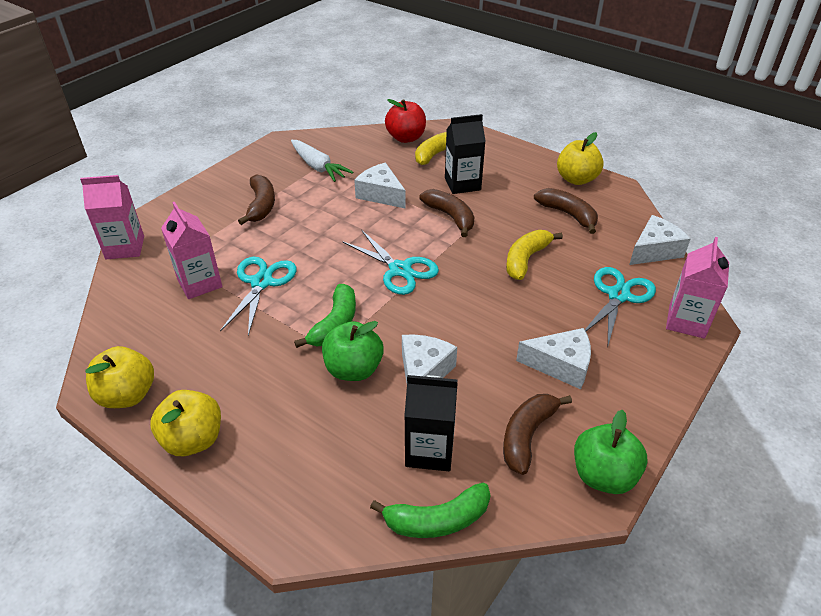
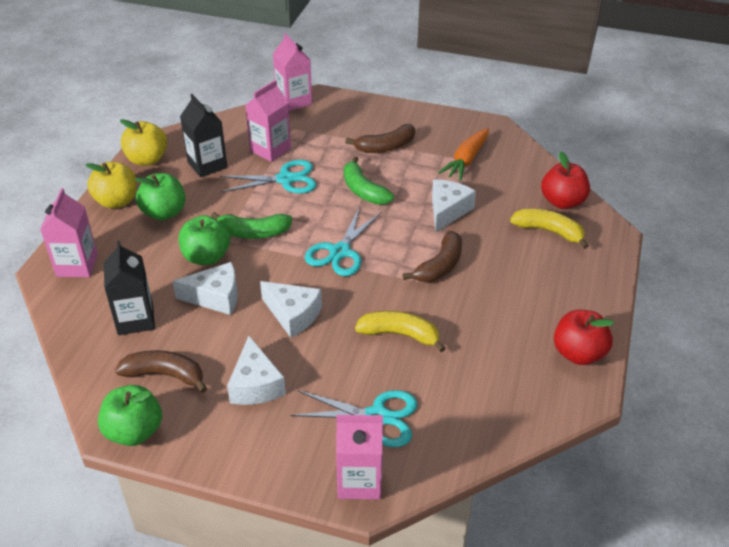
camera: 70 degrees right, 0 degrees up
(250, 394) = (164, 213): none -> green apple
(300, 500) = (77, 265): none -> pink carton
(318, 167) = (466, 160): white carrot -> orange carrot
(437, 520) = (73, 338): green banana -> green banana (363, 190)
(462, 184) = (504, 262): black carton -> black carton (207, 165)
(568, 214) = (500, 356): brown banana -> none
(576, 179) = (578, 353): yellow apple -> red apple
(654, 250) = (474, 442): white cheese -> white cheese (293, 315)

